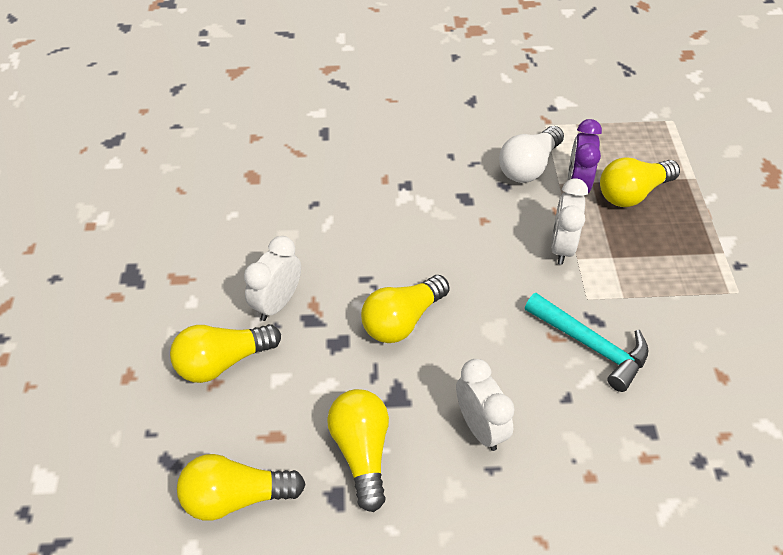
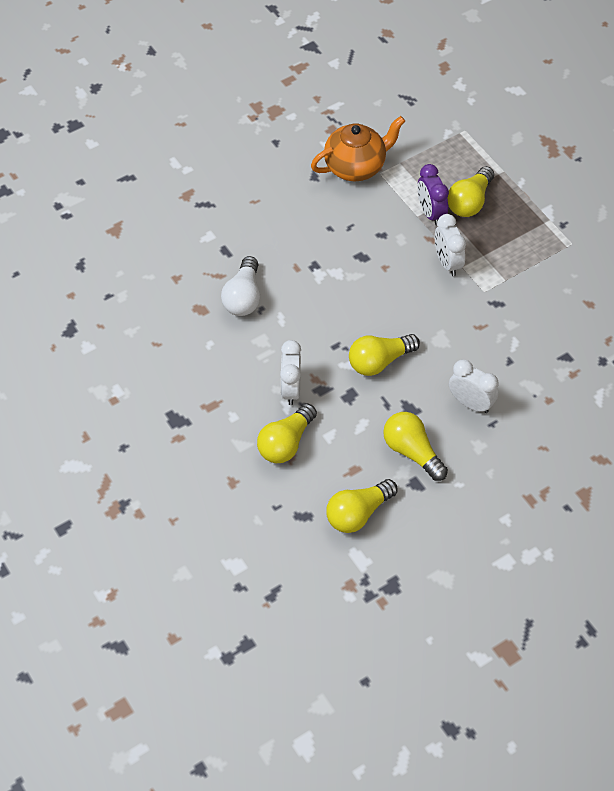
camera: 30 degrees left, 5 degrees up
(402, 320) = (379, 361): yellow light bulb -> yellow light bulb turned 45 degrees clockwise
(523, 109) = (356, 166): none -> orange teapot
(528, 166) = (389, 212): white light bulb -> white light bulb (243, 297)
(591, 345) = (504, 321): turquoise hammer -> none

